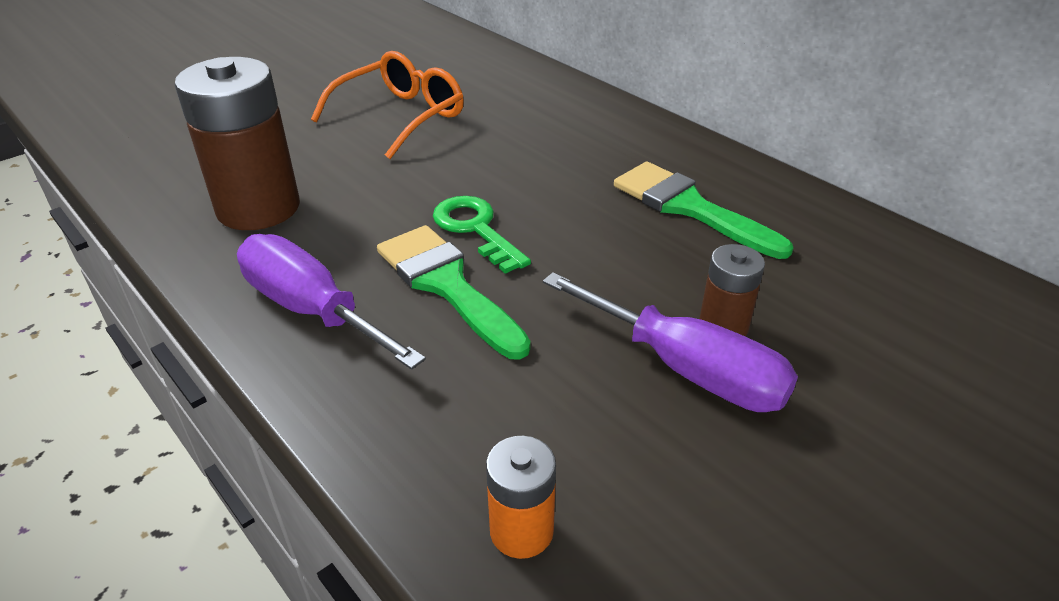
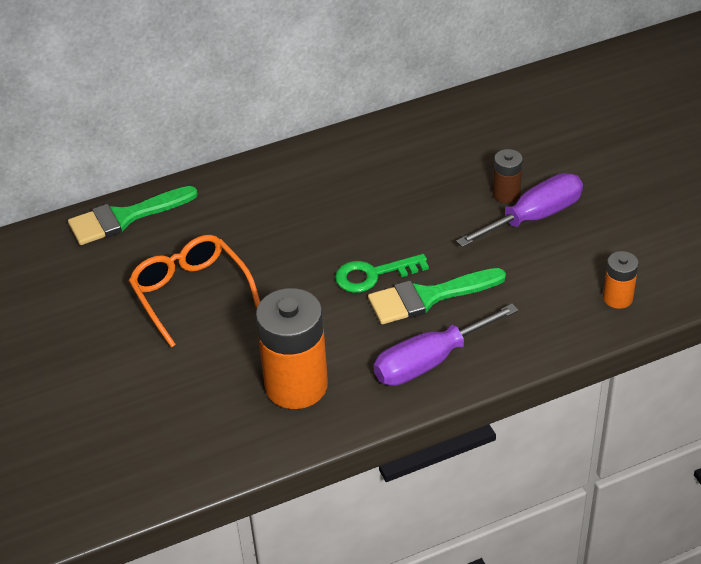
camera: 70 degrees left, 5 degrees up
(258, 208) = (296, 385): brown battery -> orange battery
(688, 207) = (390, 173): green brush -> green brush (124, 218)

